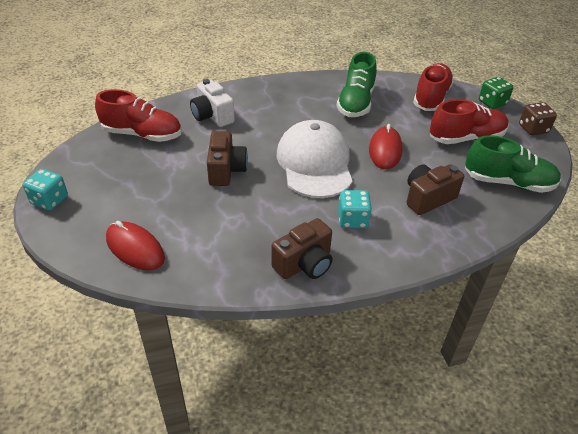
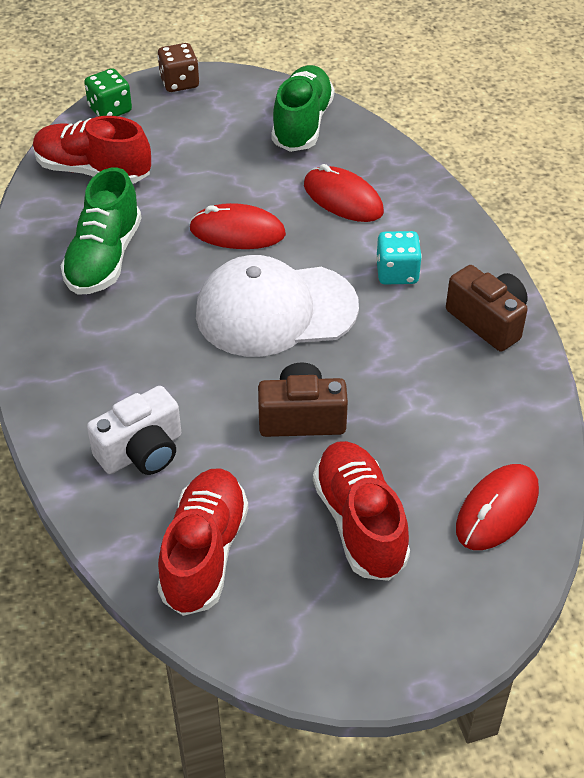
camera: 90 degrees left, 5 degrees up
(49, 200) = (408, 658): turquoise dice -> none
(356, 103) = (104, 258): green shoe -> green shoe turned 90 degrees clockwise
(428, 198) = (343, 199): brown camera -> red mouse
(466, 138) = (204, 147): red shoe -> red shoe (360, 523)

